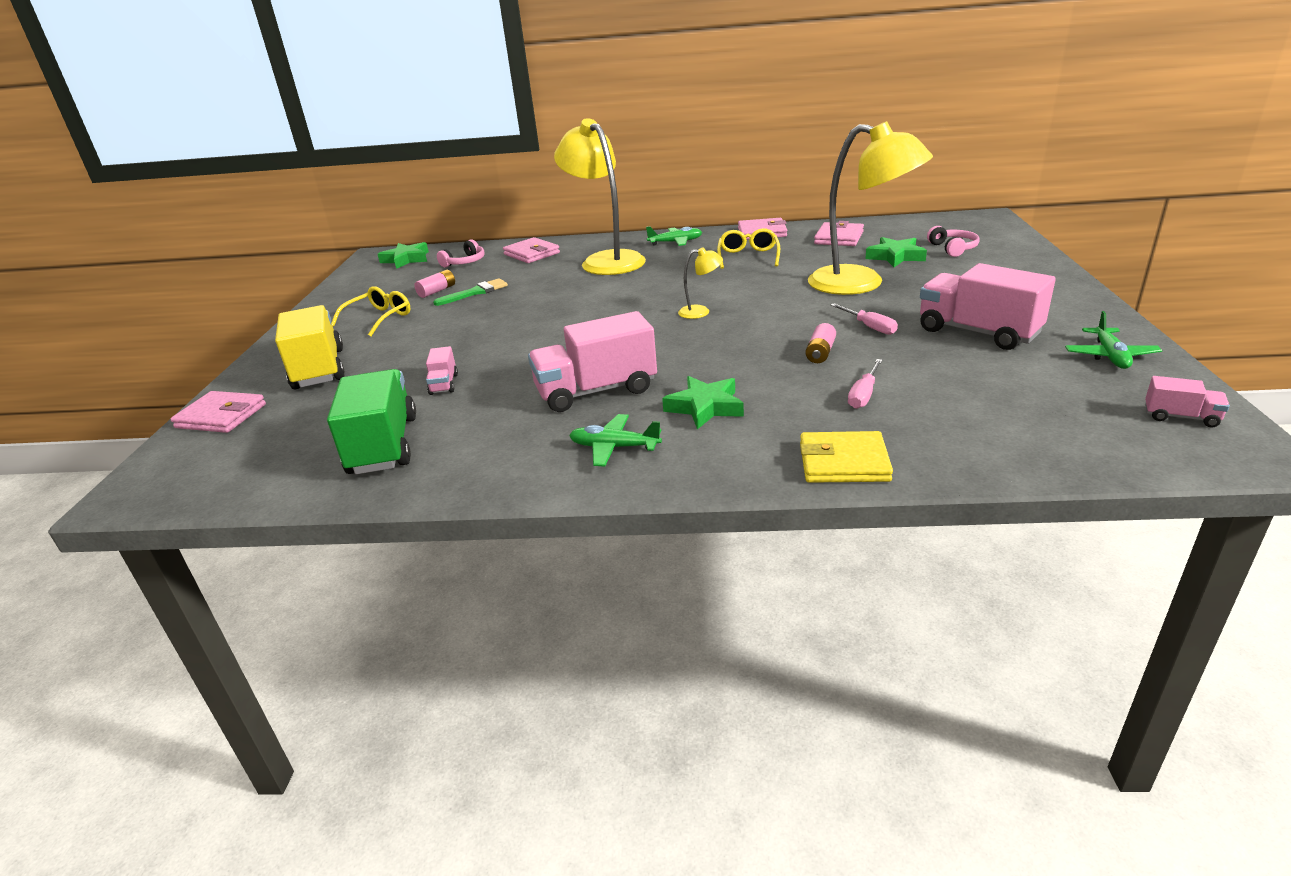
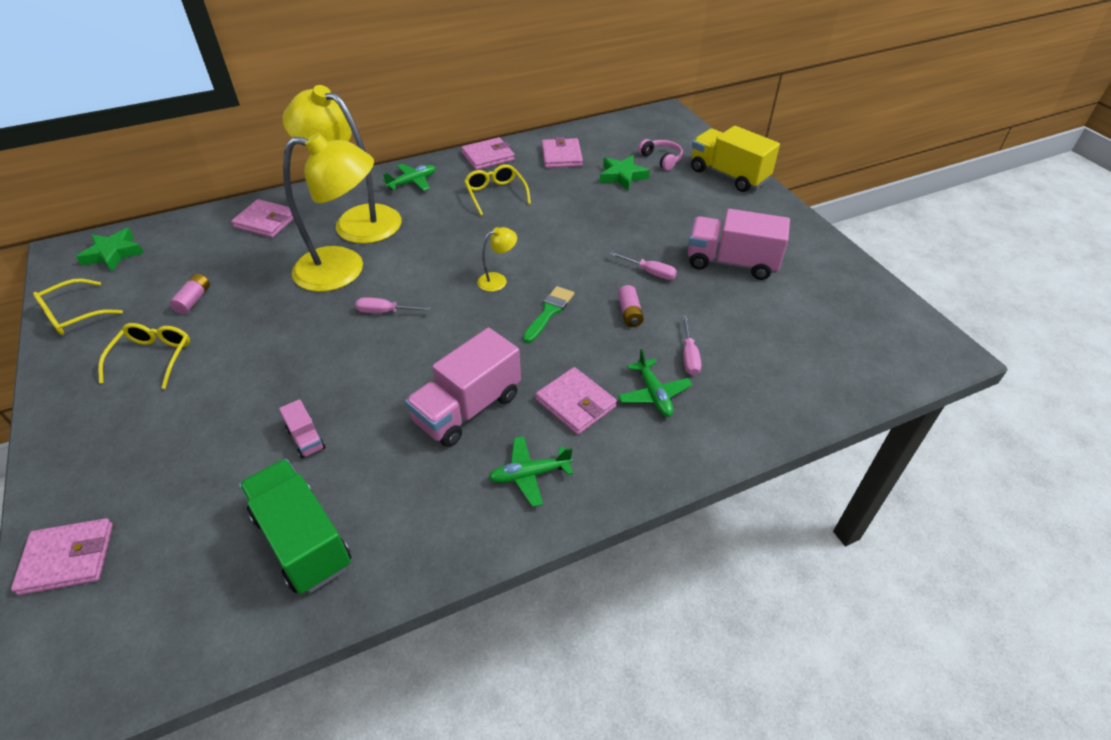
camera: 30 degrees left, 15 degrees up
(319, 369) = (138, 454): yellow truck -> yellow truck (728, 175)
(351, 288) = (74, 315): none -> yellow glasses
(465, 262) = (194, 247): pink headphones -> none
(475, 292) = (242, 294): green brush -> green brush (549, 312)
(579, 318) = (385, 312): none -> pink screwdriver
(705, 407) = (575, 403): green star -> pink wallet
(843, 462) = (715, 437): yellow wallet -> none
(860, 283) = (613, 217): yellow lamp -> yellow lamp (344, 270)
(1110, 356) = (829, 272): green plane -> green plane (654, 394)
(1180, 417) = (897, 327): pink truck -> none

